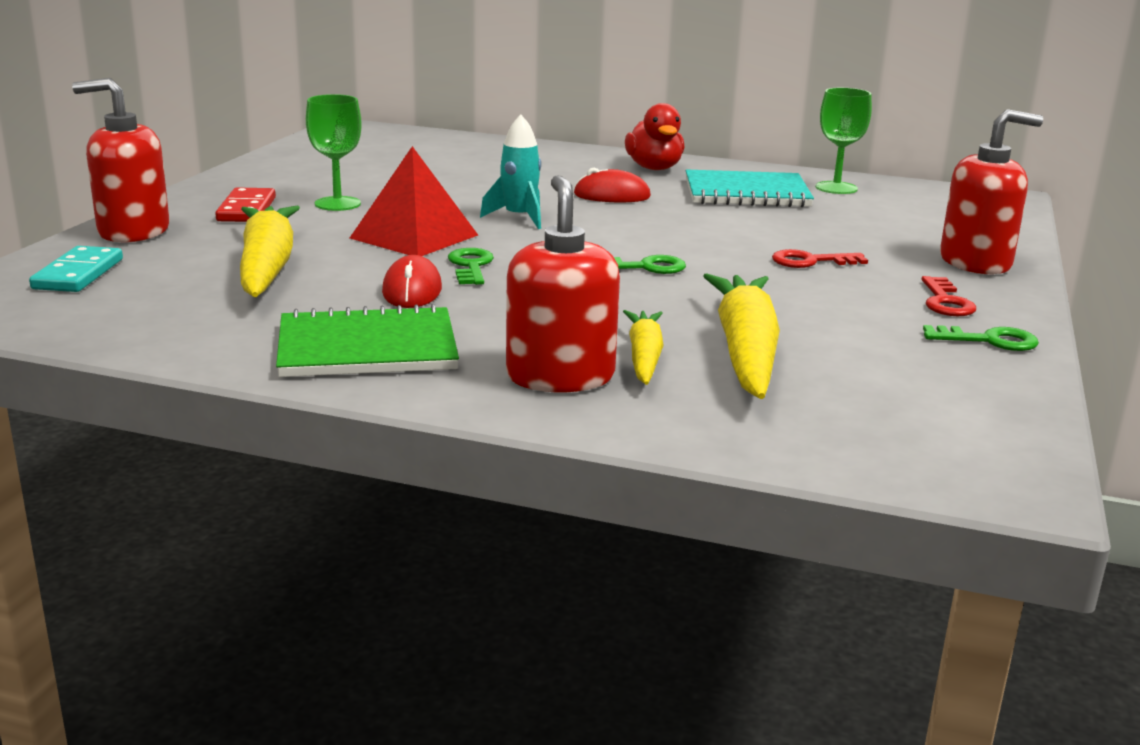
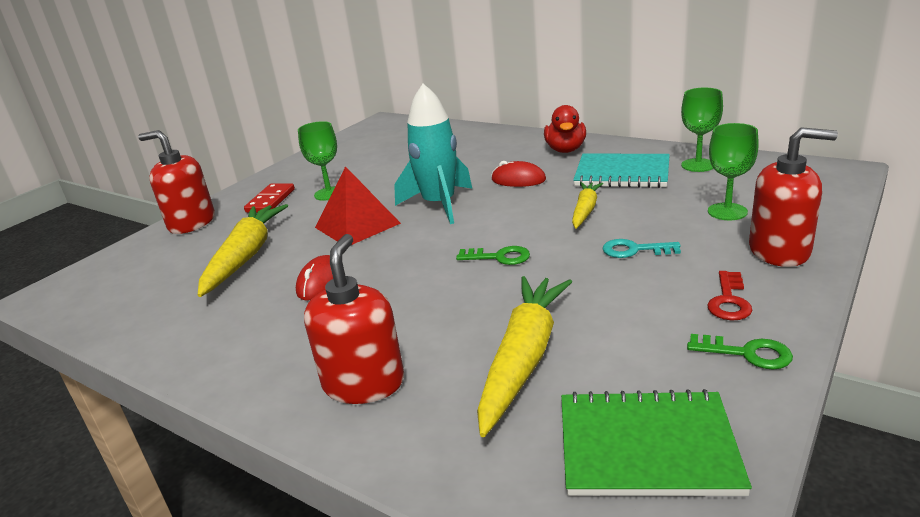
camera: 20 degrees right, 5 degrees up
(78, 274) = (133, 264): turquoise domino -> none
(367, 348) = (252, 344): green notebook -> green notebook (646, 446)
(471, 266) = (376, 256): green key -> none
(519, 218) = (439, 205): turquoise rocket -> turquoise rocket, size x1.66
(644, 357) = (440, 363): yellow carrot -> yellow carrot (585, 210)
(811, 261) = (635, 250): red key -> turquoise key
(897, 229) = (727, 211): none -> green goblet

